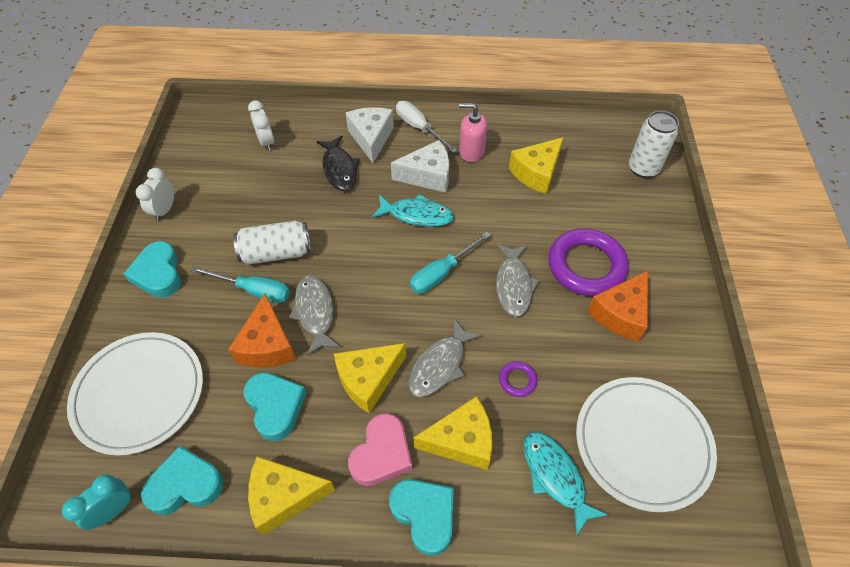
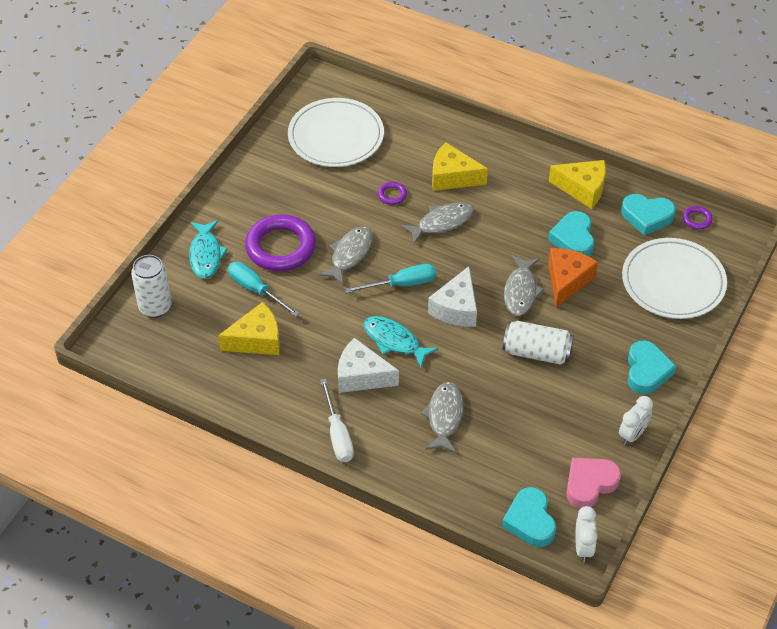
camera: 155 degrees left, 5 degrees down
(113, 510) = (697, 219): turquoise clock -> purple ring
(254, 291) = (566, 326): turquoise screwdriver -> turquoise screwdriver (256, 290)
(266, 142) = (508, 479): white clock -> white clock (583, 547)
(339, 169) = (444, 417): black fish -> grey fish
(368, 380) = (499, 232): yellow cheese -> none
(371, 138) = (394, 441): white cheese -> white cheese (456, 308)
(382, 454) = (509, 188): pink heart -> pink heart (589, 484)
(424, 515) = (497, 151): turquoise heart -> turquoise heart (530, 521)
(471, 151) = (302, 386): pink soap dispenser -> none
(555, 476) = (404, 141): turquoise fish -> turquoise fish (206, 255)
(620, 314) = (284, 207): orange cheese -> none

